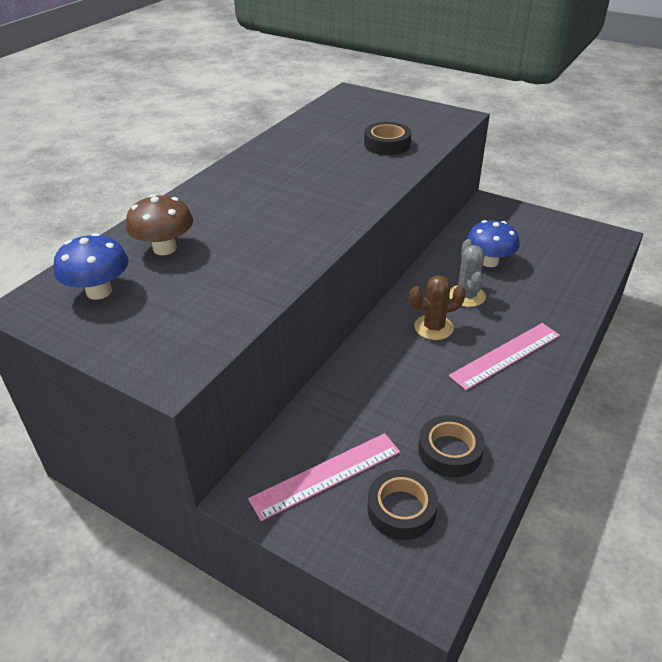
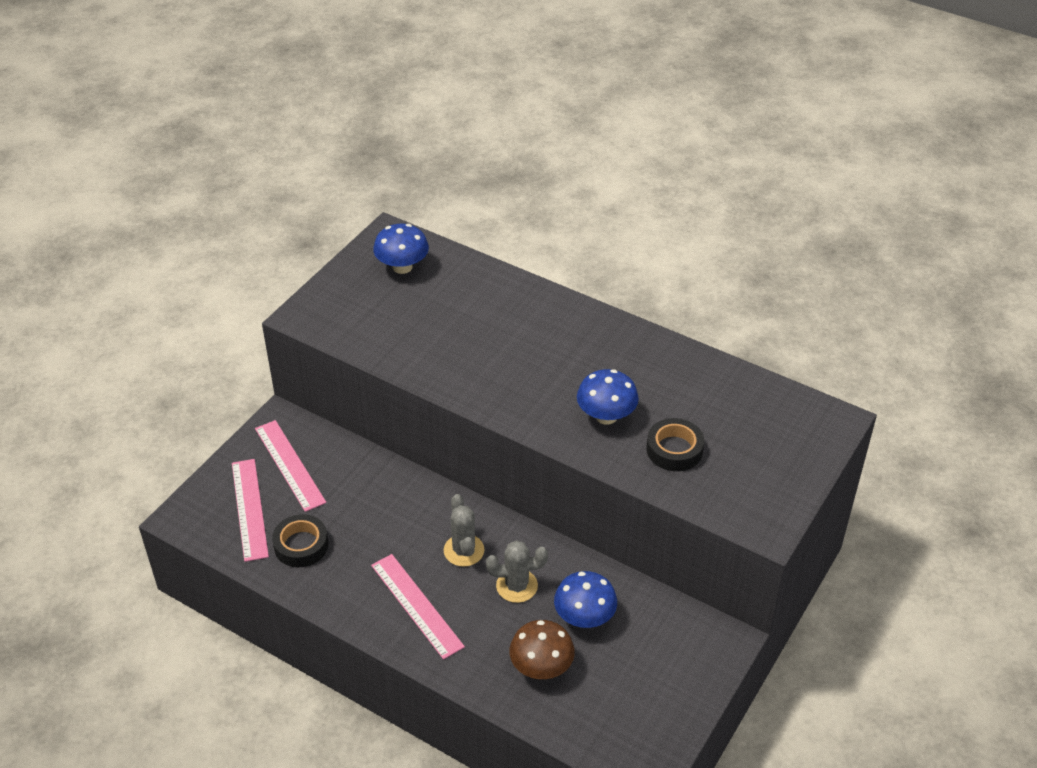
camera: 90 degrees right, 5 degrees up
(164, 248) = (460, 294): brown mushroom -> brown mushroom (541, 667)
(351, 170) = (606, 416): none -> blue mushroom
(401, 509) = (250, 509): black tape -> pink ruler
(433, 327) = (464, 550): brown cactus -> grey cactus

